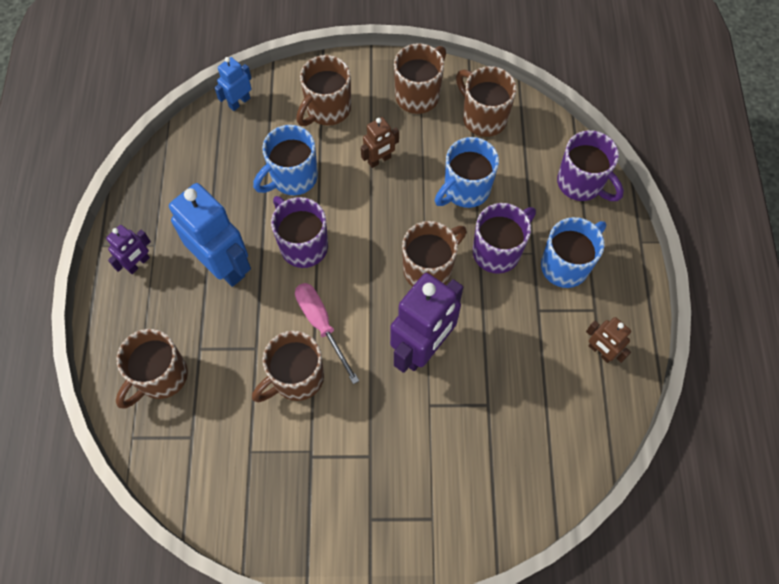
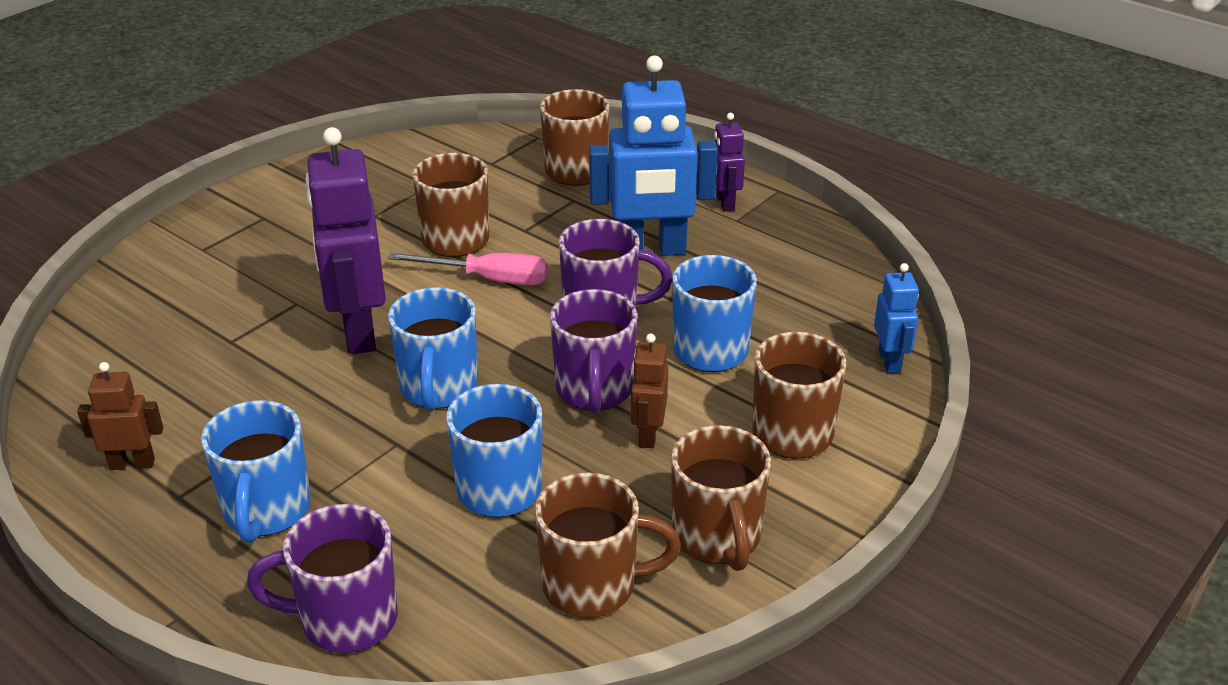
camera: 130 degrees right, 30 degrees down
(429, 269) = (438, 389): brown mug -> blue mug
(498, 251) = (376, 461): purple mug -> purple mug (594, 391)

